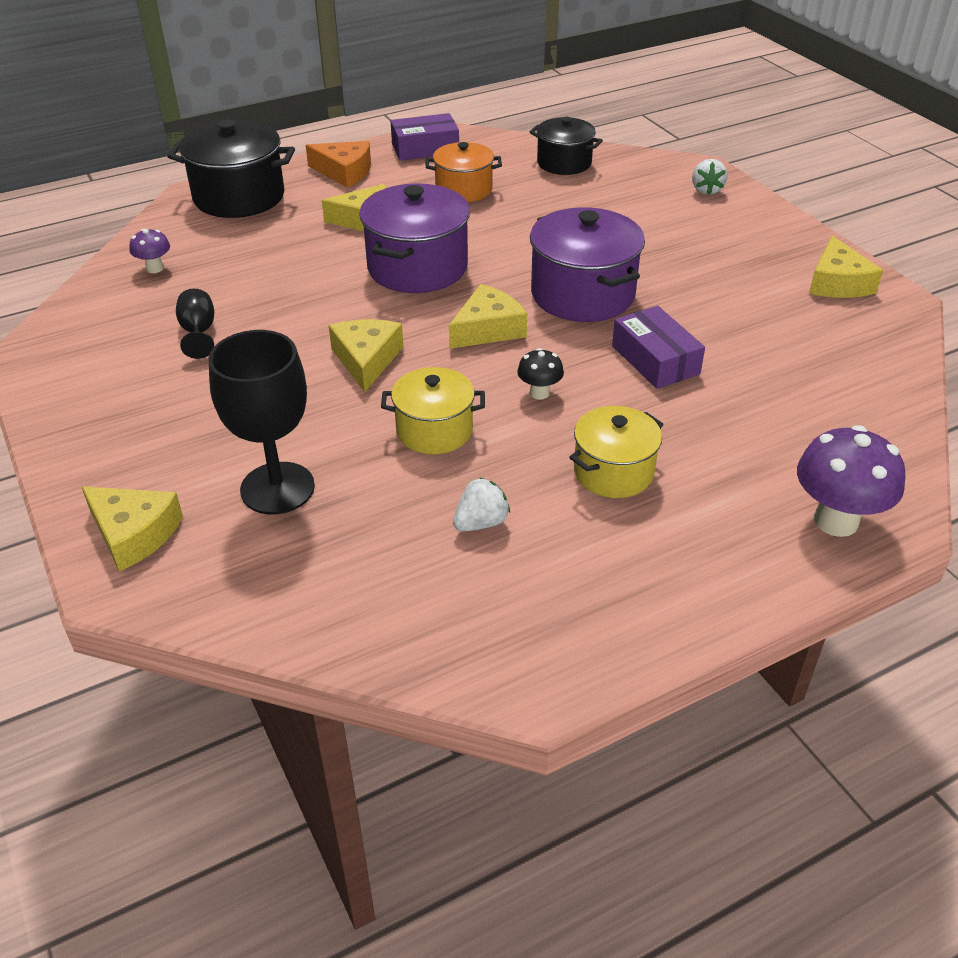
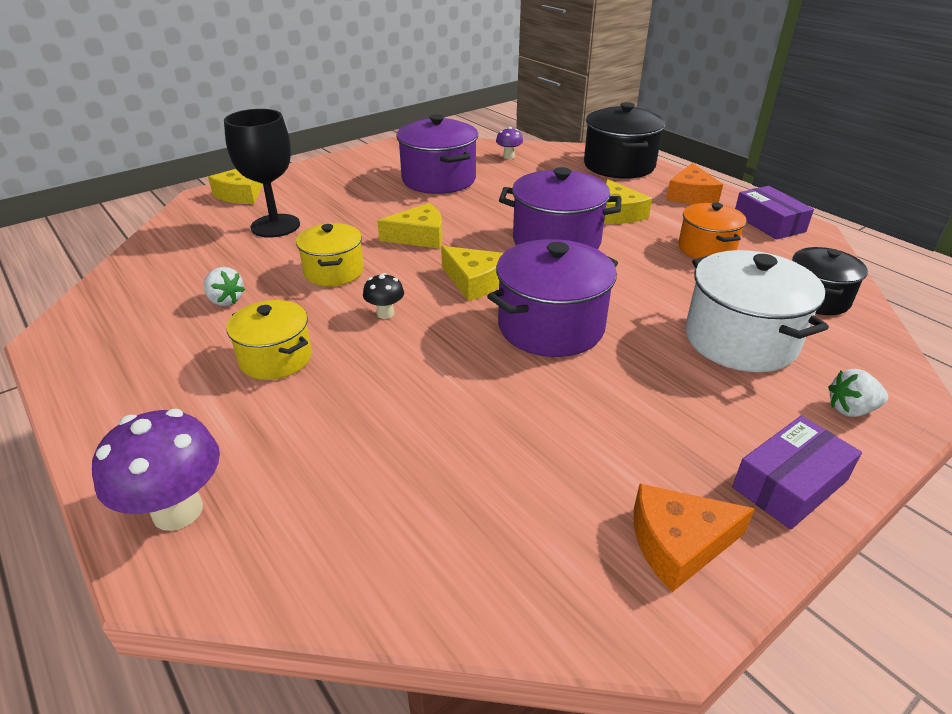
camera: 80 degrees right, 5 degrees down
(198, 332) = (439, 180): black goblet -> purple pot
(618, 209) = (740, 340): none -> white pot
(655, 360) = (448, 377): purple box -> purple box (789, 484)
(837, 283) = (678, 543): yellow cheese -> orange cheese

